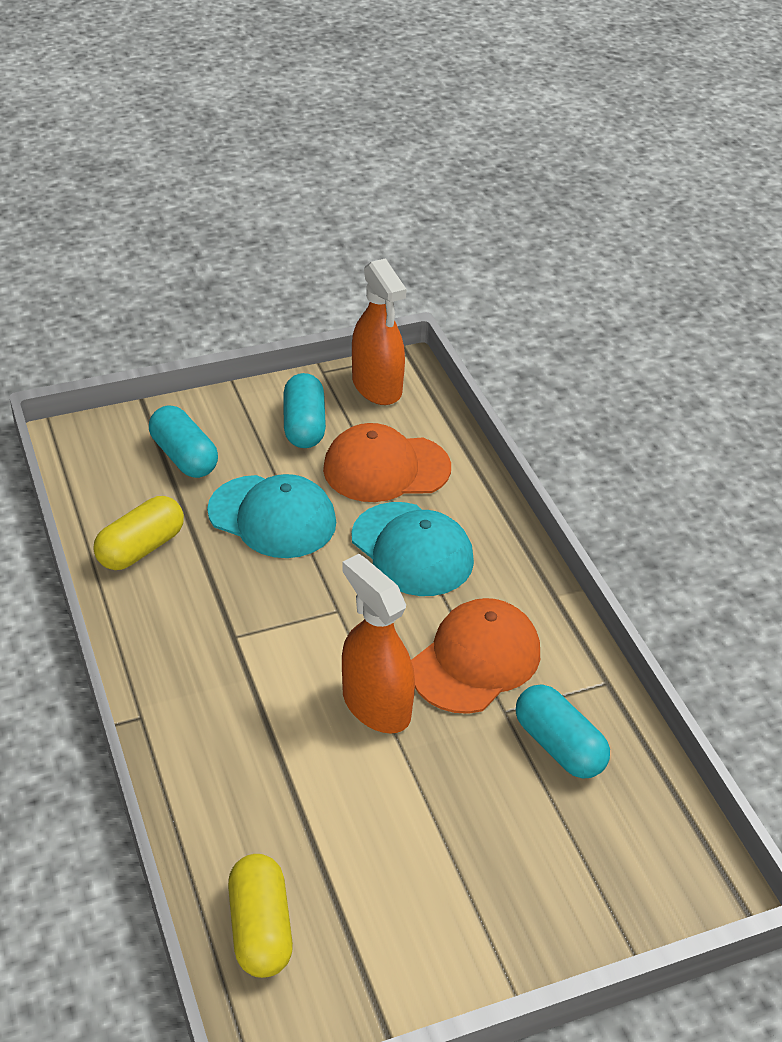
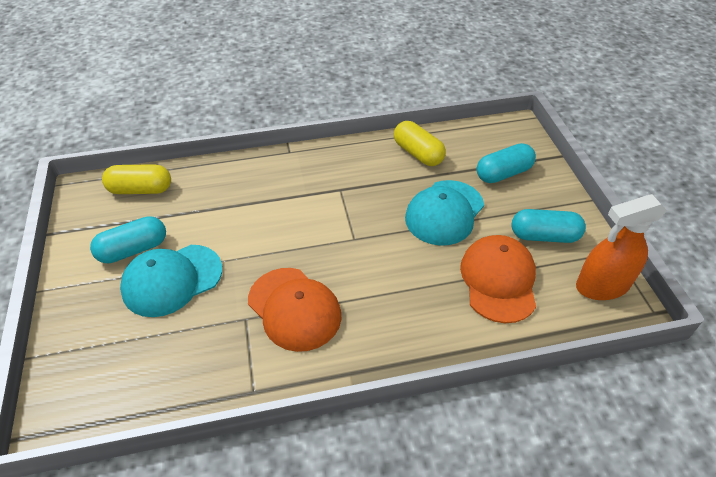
camera: 100 degrees right, 5 degrees up
(376, 705) = (270, 250): orange spray bottle -> none
(412, 549) = (408, 285): turquoise cap -> turquoise cap (172, 280)
(559, 746) = (205, 346): turquoise capsule -> turquoise capsule (133, 249)

